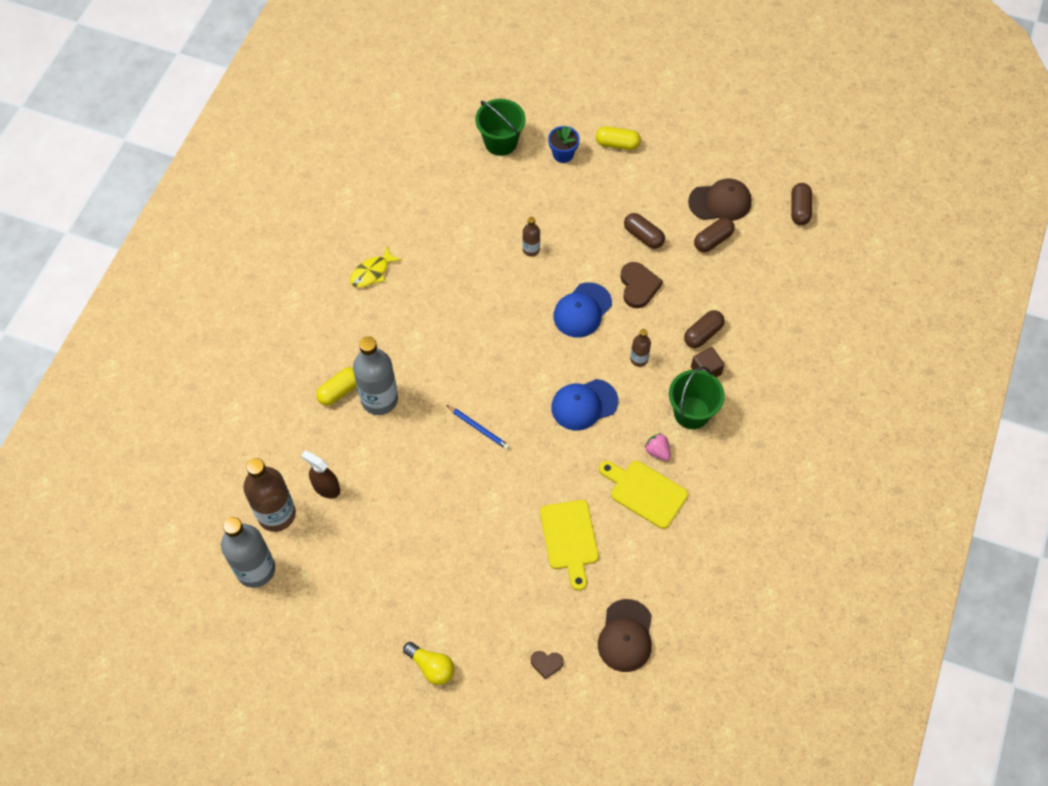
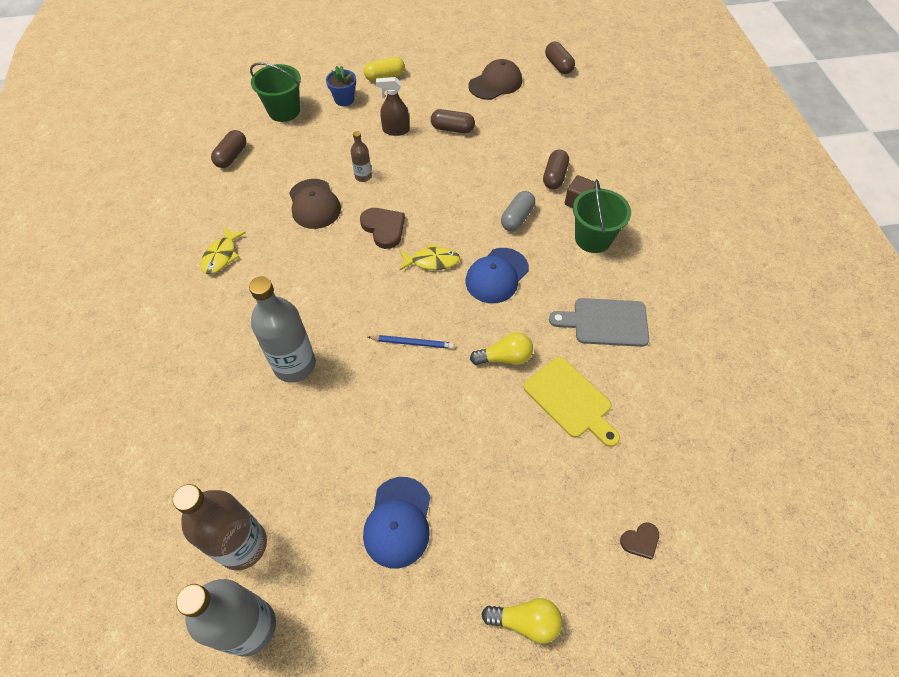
camera: 30 degrees left, 5 degrees down
(326, 487) = (286, 483): brown spray bottle -> brown spray bottle (395, 130)
(339, 391) = (246, 377): yellow capsule -> none
(539, 363) = (432, 261): none -> yellow fish
(542, 478) = (505, 357): none -> yellow light bulb
(582, 310) = (441, 202): blue cap -> blue cap (398, 522)
(625, 636) = (691, 465): brown cap -> brown cap (314, 204)
(638, 286) = (475, 165): brown heart -> brown heart (384, 228)
(639, 359) = (517, 218): brown bottle -> grey capsule
(645, 492) = (605, 322): yellow cutting board -> grey cutting board
(657, 451) = (589, 283): pink strawberry -> none
(713, 240) = (510, 110): brown capsule -> brown capsule (231, 156)

